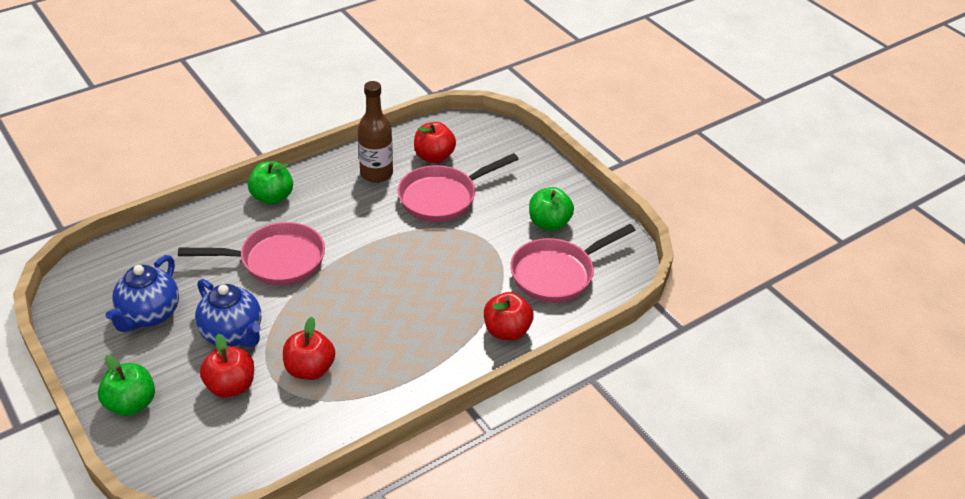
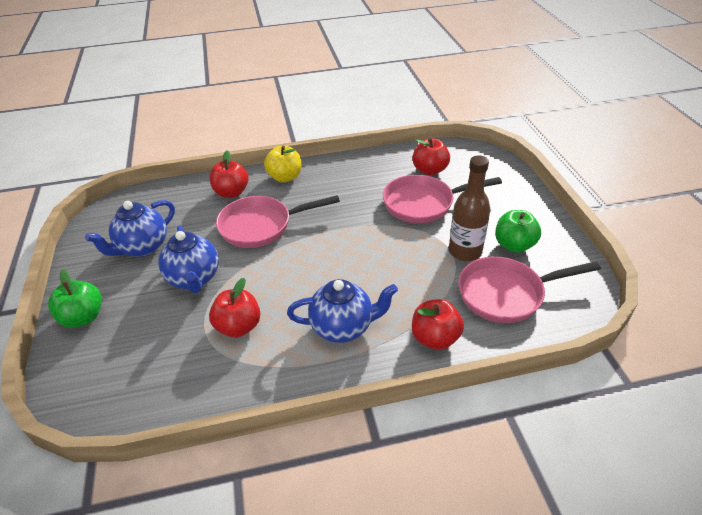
camera: 25 degrees right, 0 degrees up
(231, 386) = (166, 323): red apple -> red apple (231, 192)
(272, 197) = (285, 177): green apple -> yellow apple
(276, 260) = (261, 226): pink pan -> pink pan turned 150 degrees clockwise
(376, 174) = (375, 175): brown bottle -> brown bottle (465, 251)
(416, 343) = (343, 327): none -> blue teapot

